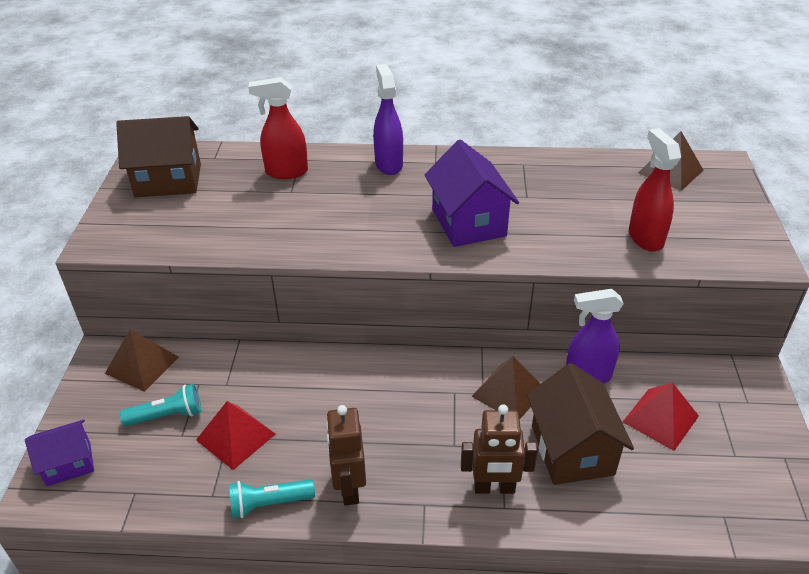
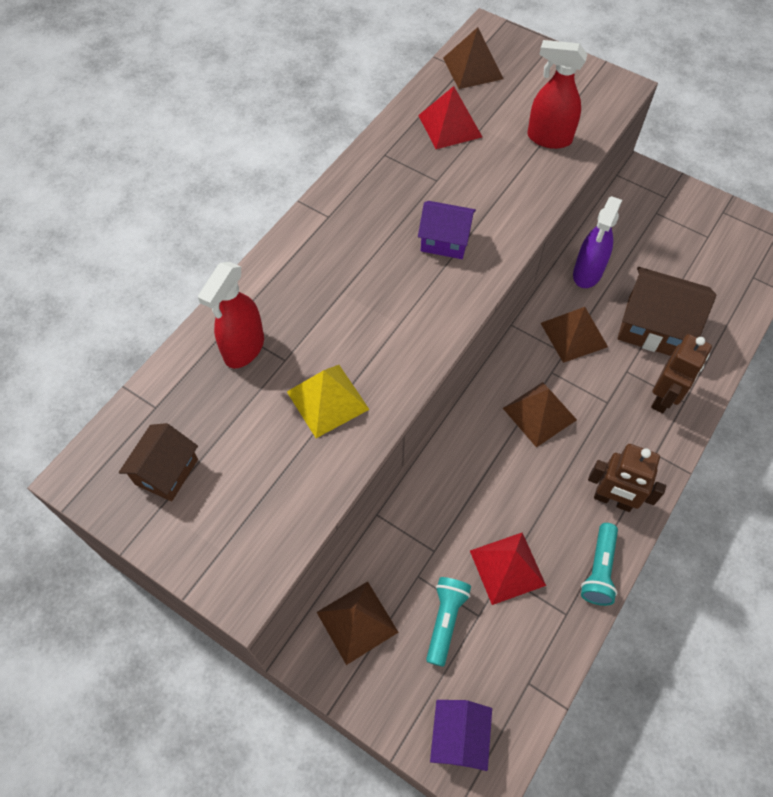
camera: 60 degrees left, 20 degrees up
(168, 180) = (166, 472): brown house -> brown house, size x0.62
(271, 222) = (327, 400): none -> yellow pyramid
(389, 164) = (302, 254): purple spray bottle -> none
(403, 400) = (539, 413): none -> brown pyramid
(468, 222) = (445, 241): purple house -> purple house, size x0.62
(660, 419) = (654, 256): red pyramid -> red pyramid (450, 126)

